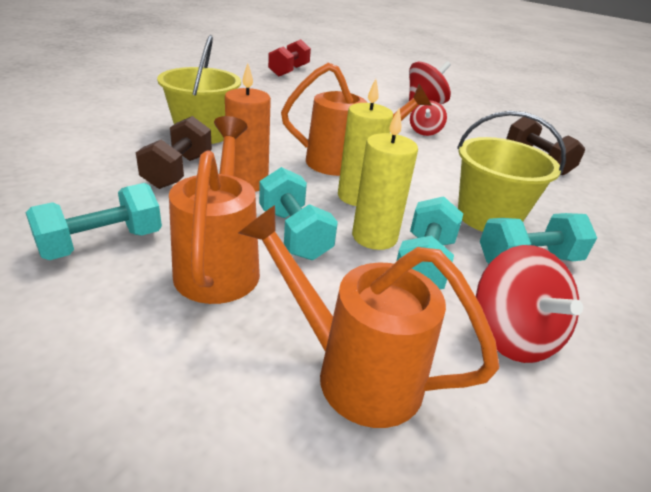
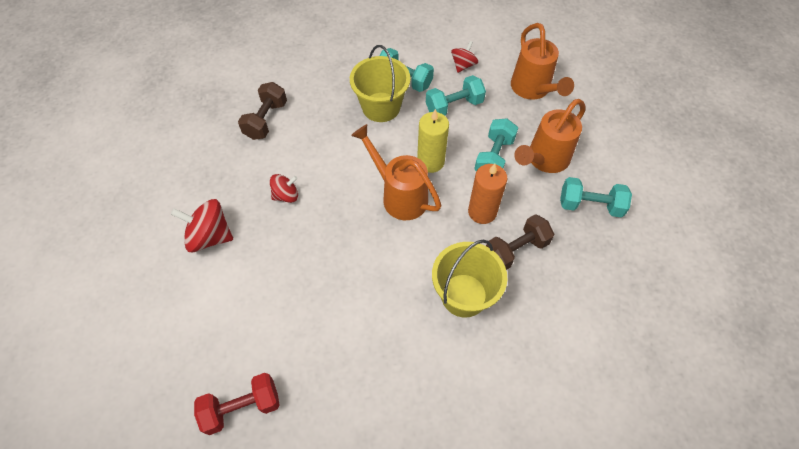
camera: 130 degrees left, 25 degrees up
(374, 237) = (457, 132): yellow candle -> none
(512, 335) = (463, 65): red spinning top -> red spinning top, size x0.62

